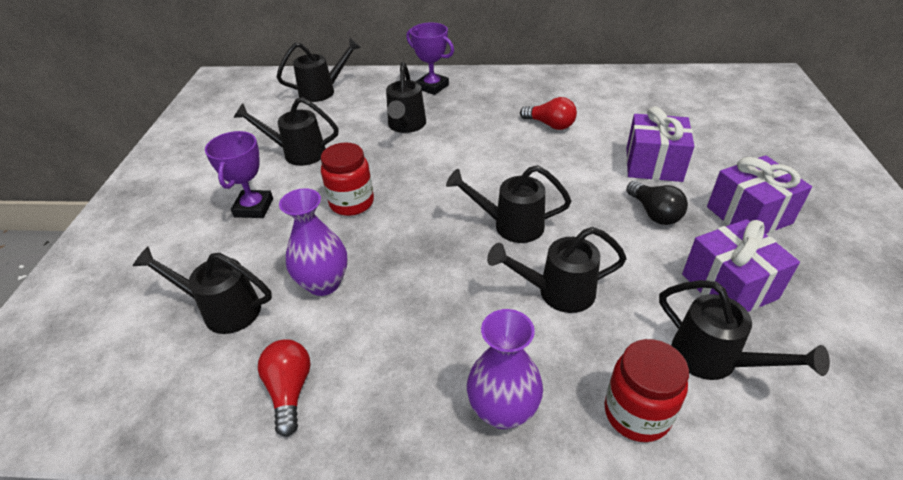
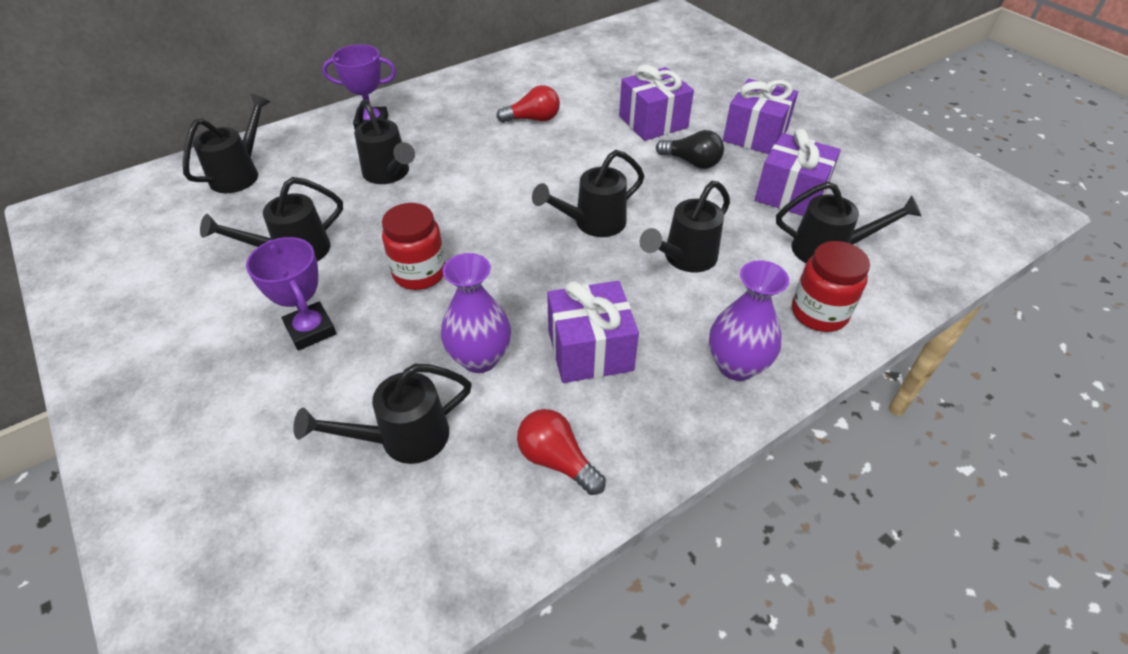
camera: 40 degrees left, 5 degrees up
(401, 323) = (590, 350): none -> purple gift

